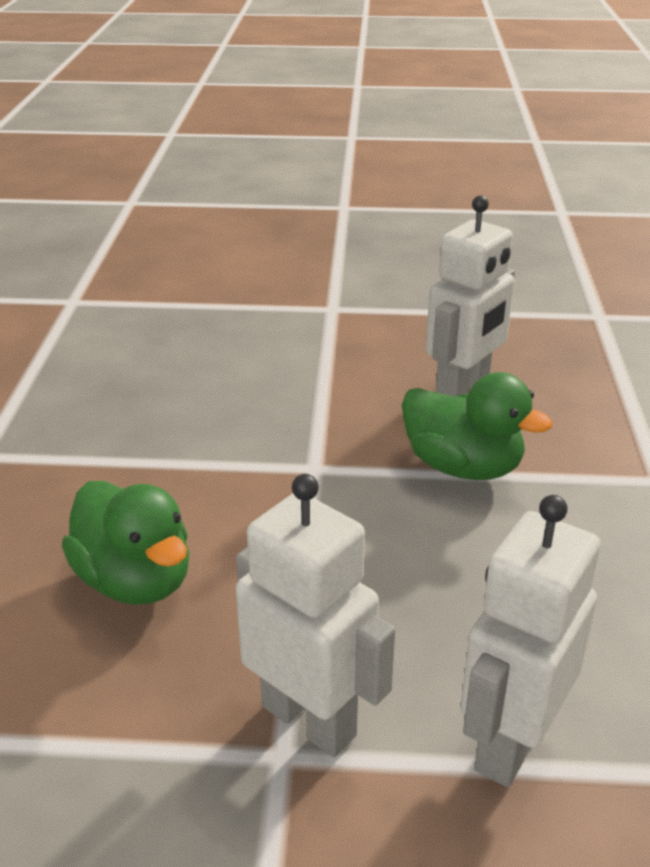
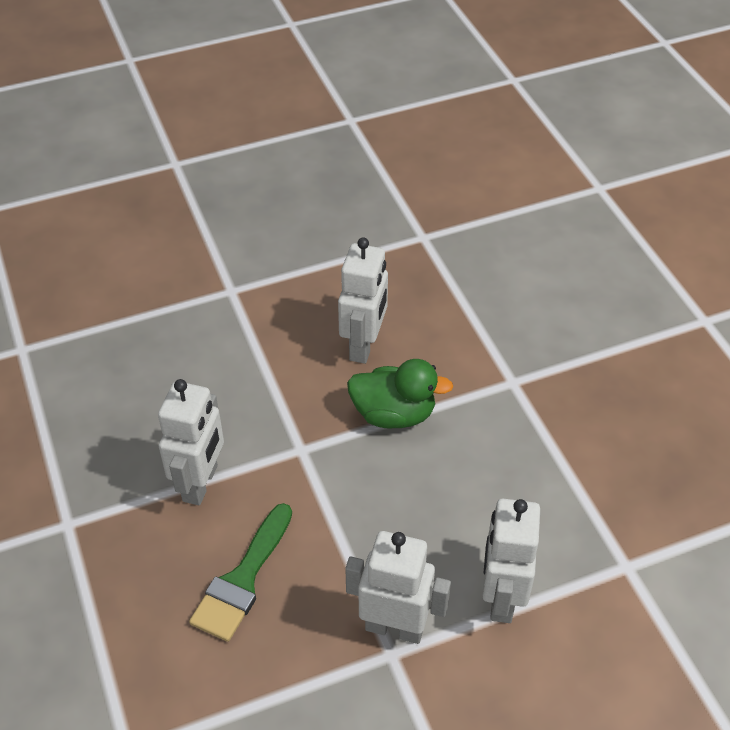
camera: 25 degrees left, 15 degrees up
(135, 580) = (242, 579): green duck -> green brush
(164, 464) = (201, 483): none -> white robot

